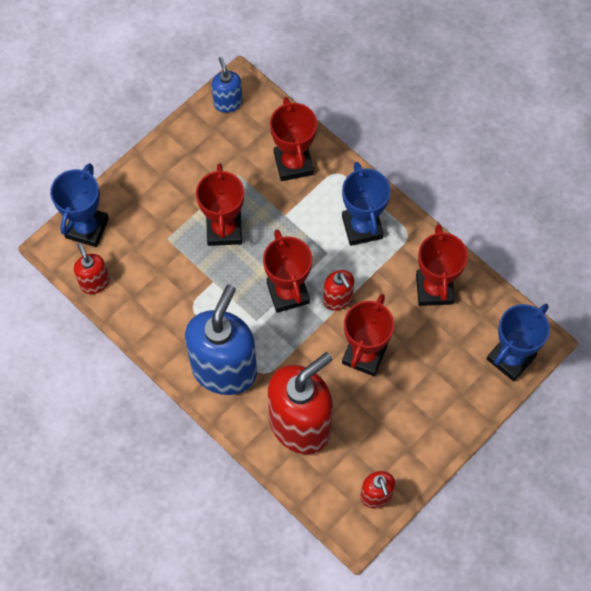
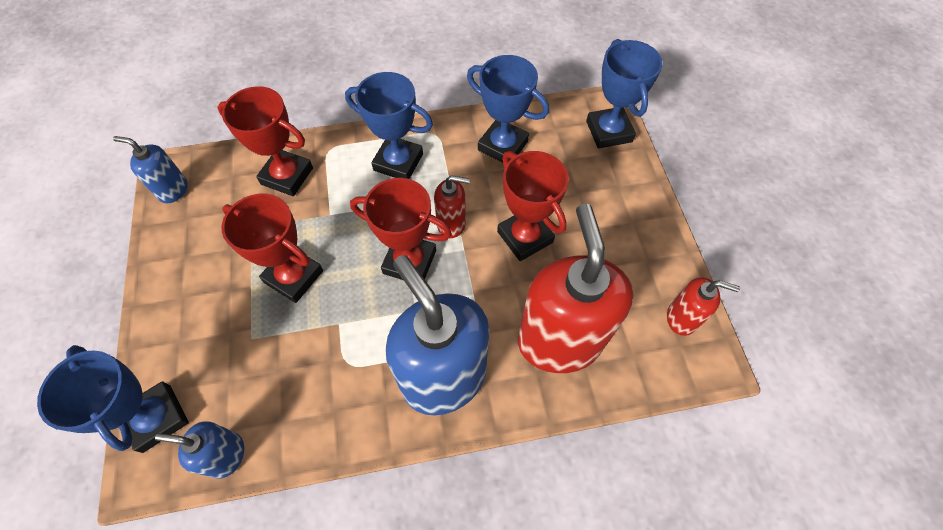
camera: 55 degrees left, 5 degrees down
(94, 282) = (226, 455): red soap dispenser -> blue soap dispenser
(434, 289) = (502, 146): red trophy -> blue trophy

